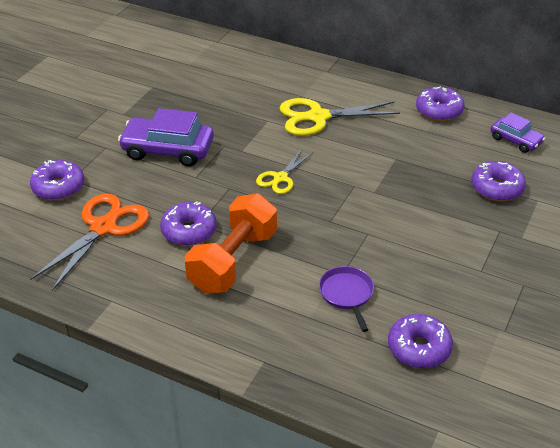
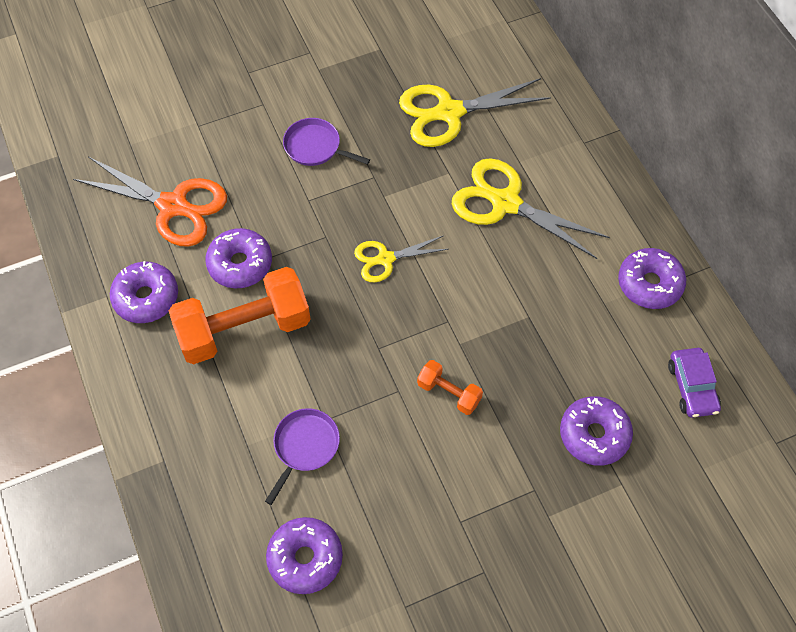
camera: 40 degrees right, 20 degrees up
(58, 187) = (179, 128): purple donut -> purple donut (146, 298)
(103, 228) = (173, 206): orange scissors -> orange scissors turned 45 degrees clockwise
(168, 150) = (315, 147): purple car -> purple pan
(233, 94) = (449, 112): none -> yellow scissors
(397, 217) = (449, 393): none -> orange dumbbell

